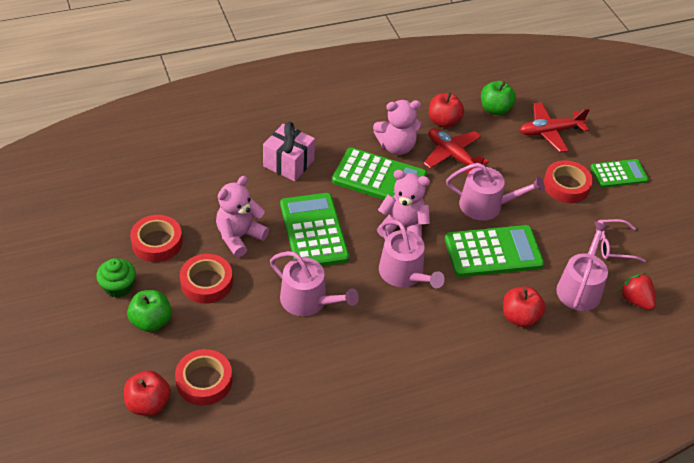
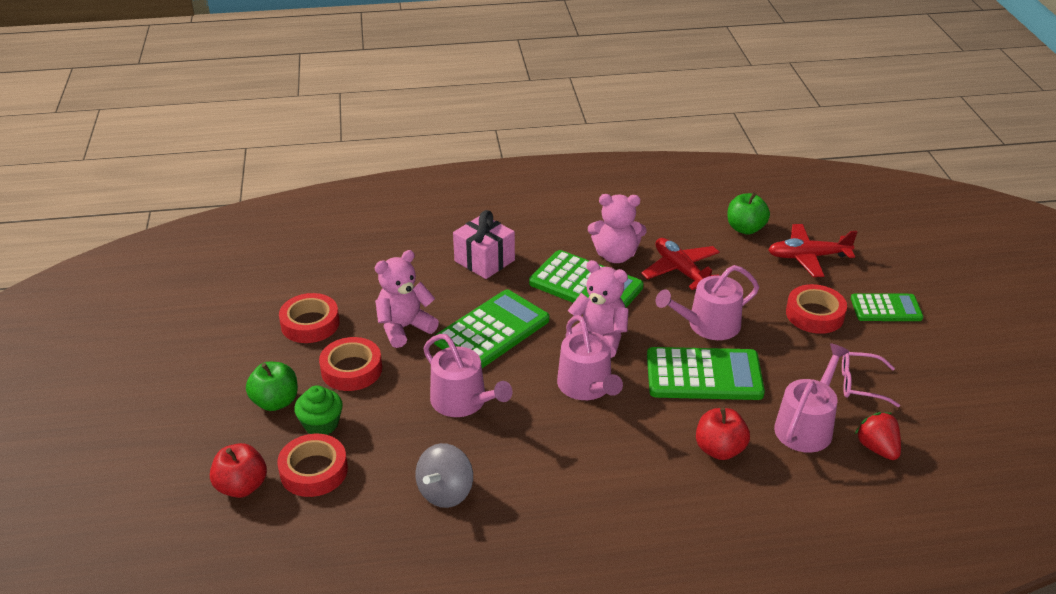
camera: 15 degrees right, 10 degrees down
(118, 287) = (252, 363): green cupcake -> green cupcake (321, 424)
(314, 231) = (492, 331): green calculator -> green calculator turned 45 degrees clockwise
(317, 385) = (445, 492): none -> grey spinning top
(444, 121) = (679, 235): red apple -> none
(486, 205) = (708, 325): pink watering can -> pink watering can turned 135 degrees clockwise

